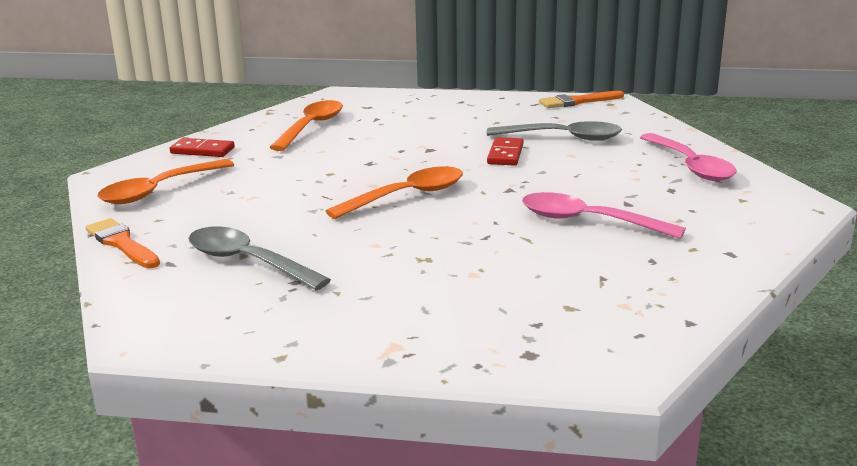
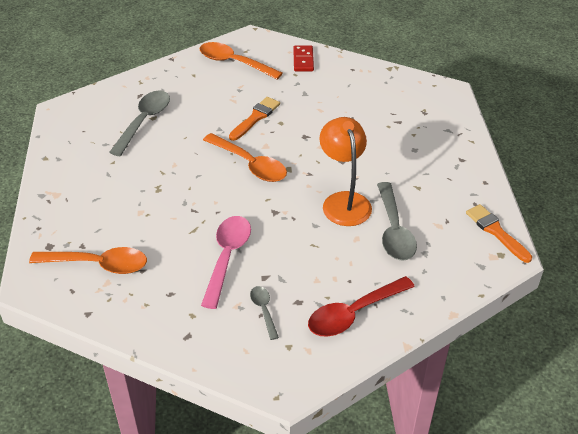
camera: 75 degrees right, 20 degrees up
(121, 243) = (160, 72): orange brush -> orange brush (255, 117)
(311, 127) = (366, 94): orange spoon -> orange spoon (98, 264)
(505, 154) = (344, 201): red domino -> orange lamp
(685, 207) = (264, 310): none -> grey spoon
(690, 166) = (353, 313): pink spoon -> red spoon

